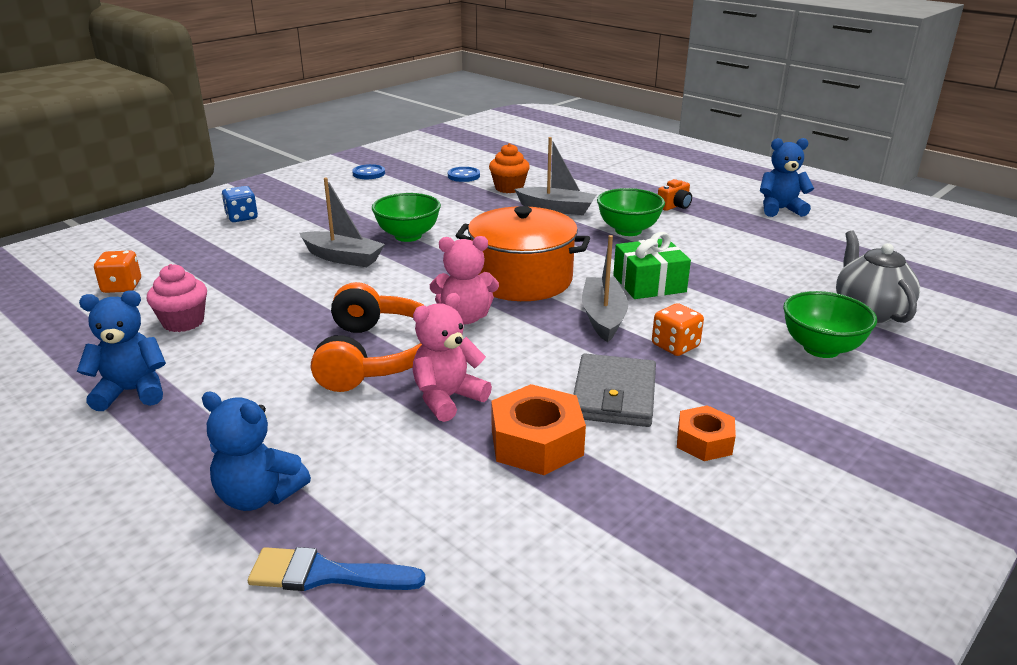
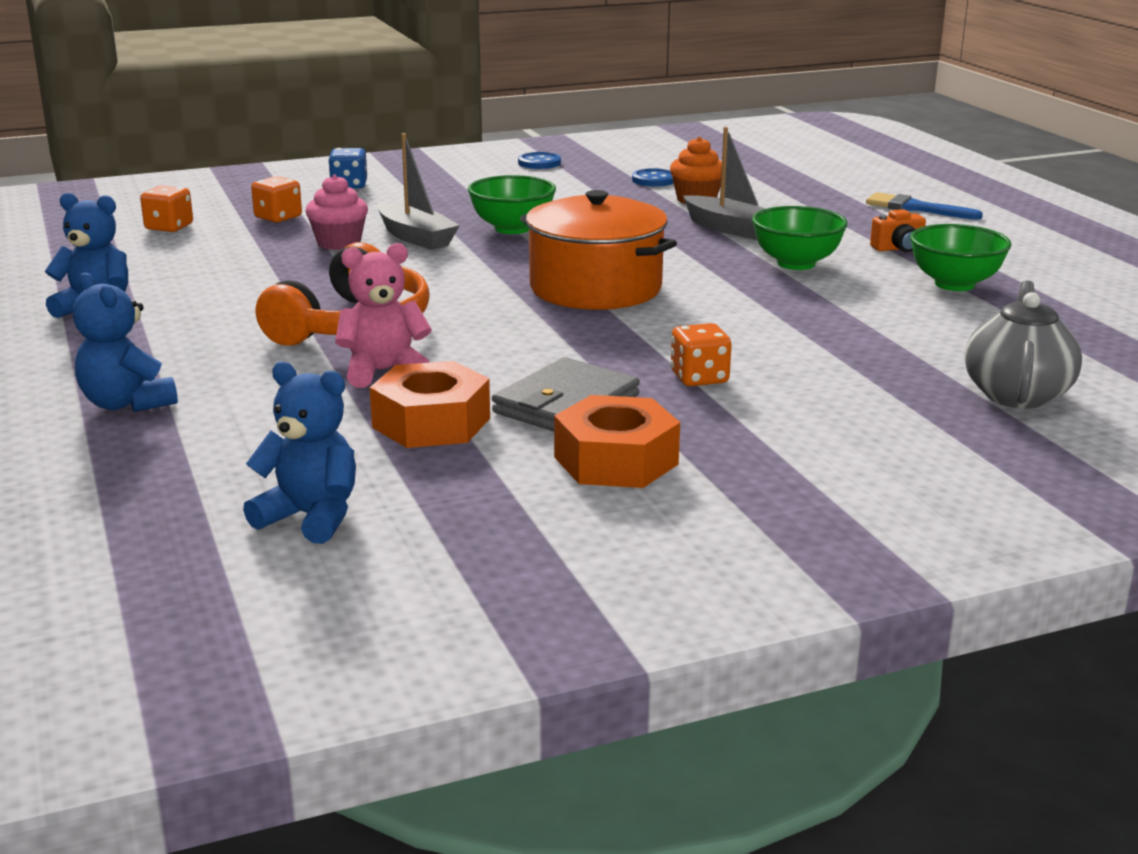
camera: 25 degrees right, 5 degrees down
(183, 322) = (196, 265): pink cupcake -> pink cupcake (339, 243)
(211, 259) = (278, 217): none -> orange dice
(325, 574) = (125, 466): blue brush -> blue brush (915, 208)
(465, 317) = (485, 310): pink teddy bear -> none
(603, 317) = (647, 338): grey boat -> none
(649, 284) = (749, 318): green gift -> none
(704, 441) = (616, 460): orange nut -> orange nut, size x1.61
(780, 209) = (1053, 274): blue teddy bear -> blue teddy bear (311, 517)
(821, 348) = (888, 415): green bowl -> green bowl (954, 284)

